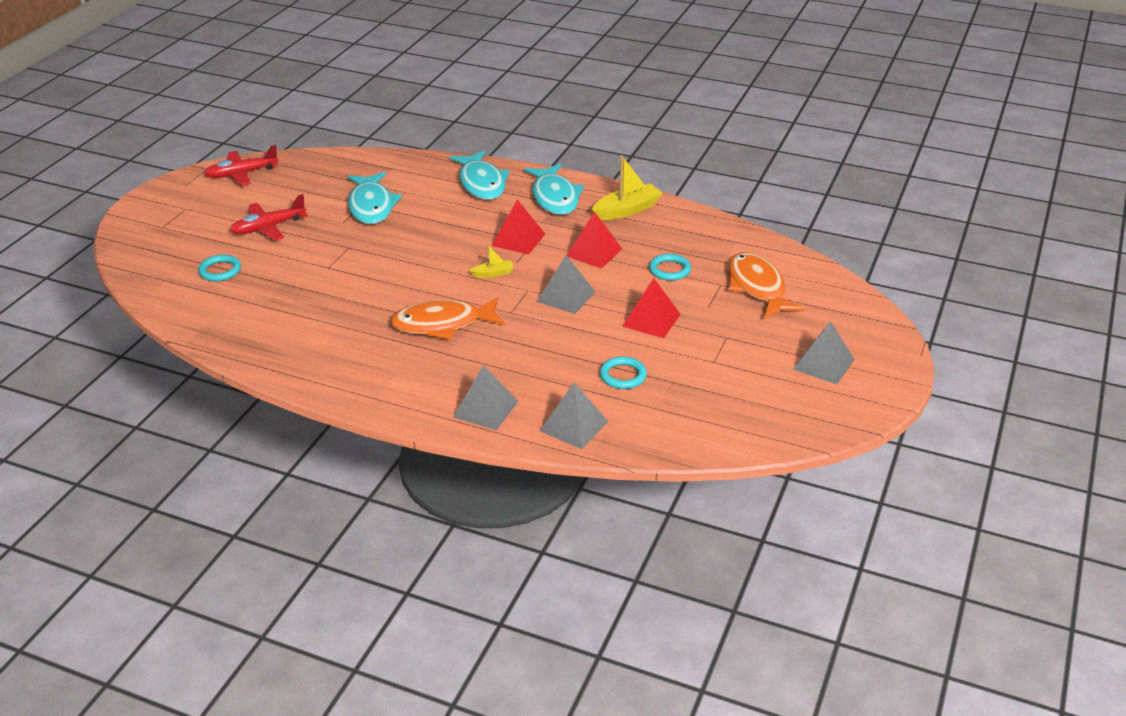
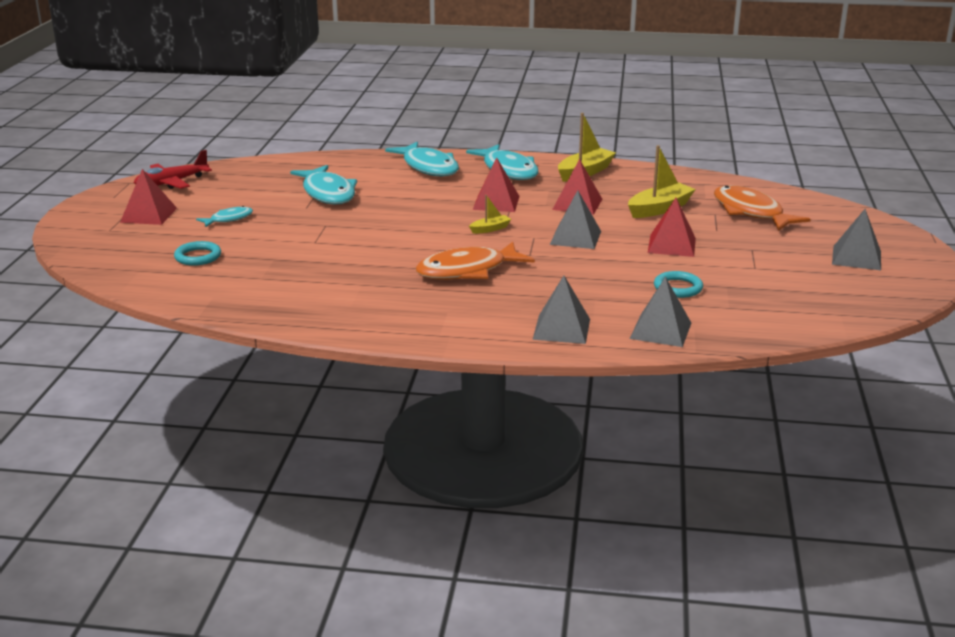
camera: 15 degrees left, 10 degrees down
(203, 212) = (149, 215): none -> red pyramid
(268, 227) = (228, 219): red plane -> turquoise fish
(669, 270) = (659, 209): turquoise ring -> yellow boat

